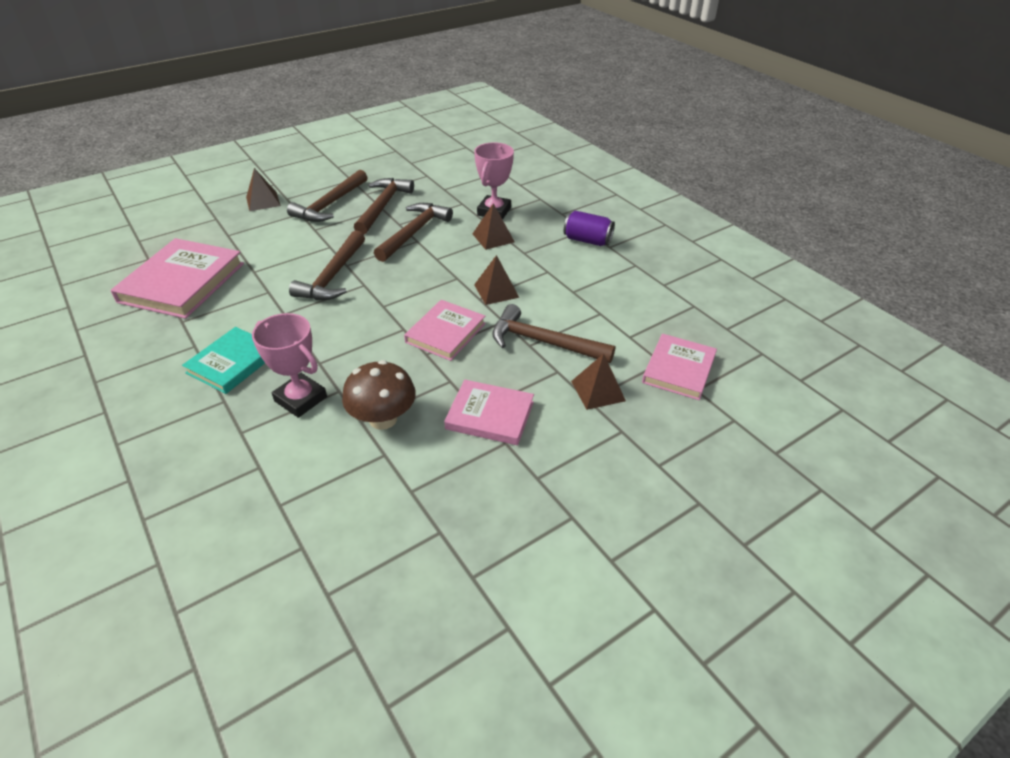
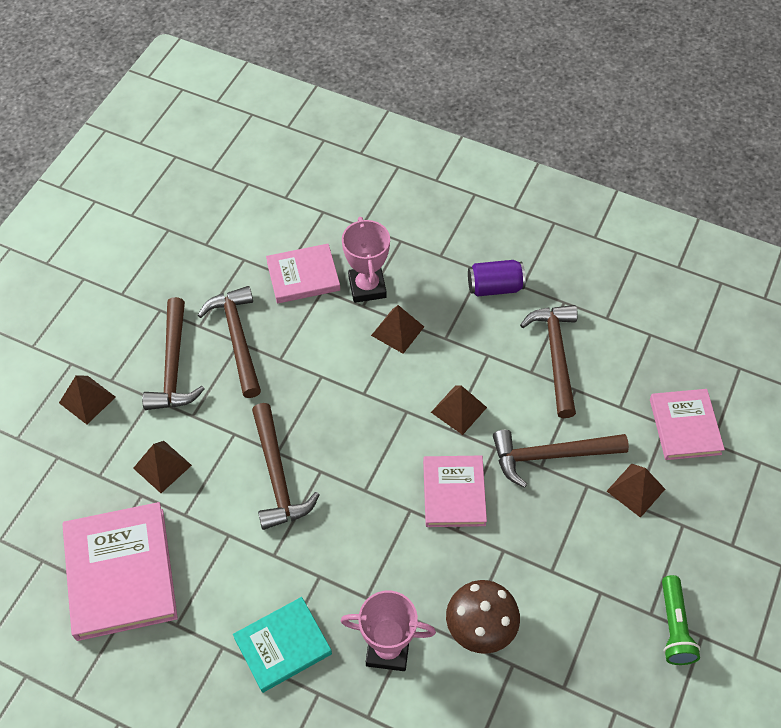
camera: 30 degrees left, 15 degrees up
(232, 363) = (283, 646): turquoise book -> turquoise book turned 60 degrees clockwise
(268, 244) = (162, 466): none -> brown pyramid
(414, 232) = (308, 365): brown hammer -> brown hammer (556, 355)
(490, 415) = (567, 570): pink book -> pink book (303, 276)
(550, 497) = (674, 627): none -> green flashlight

